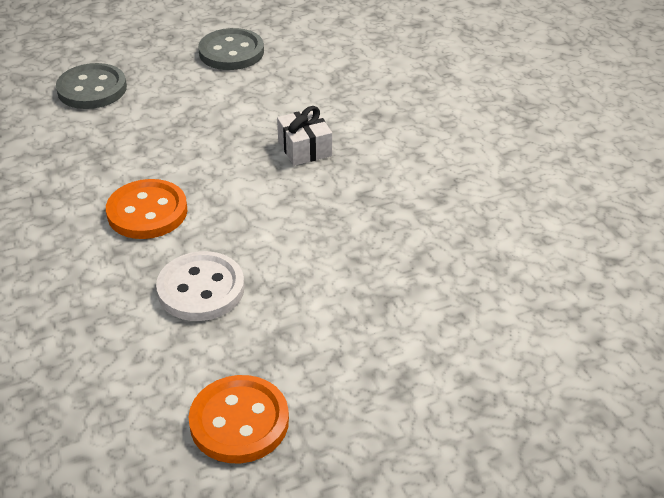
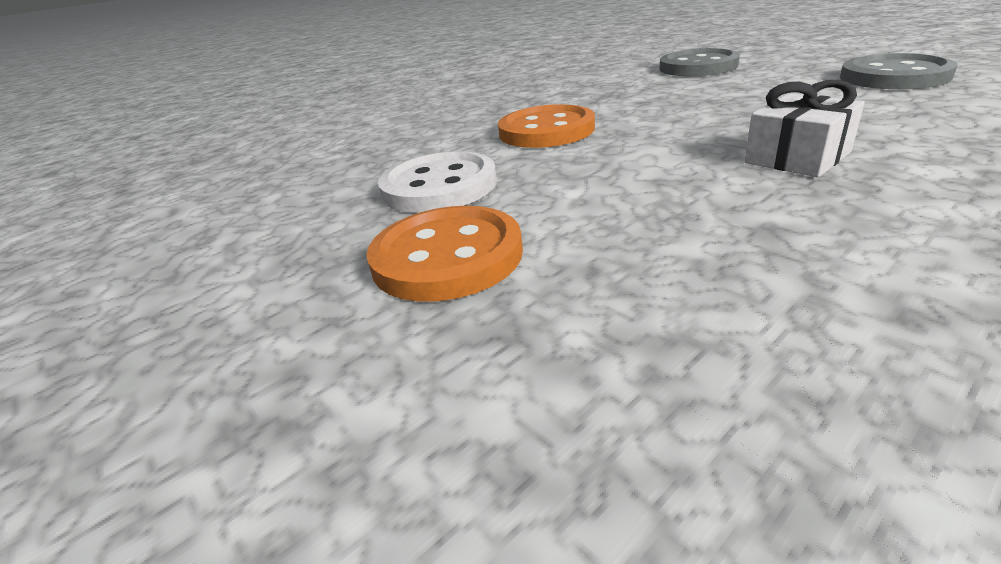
camera: 75 degrees right, 10 degrees down
(239, 421) = (196, 277): orange button -> orange button (447, 257)

